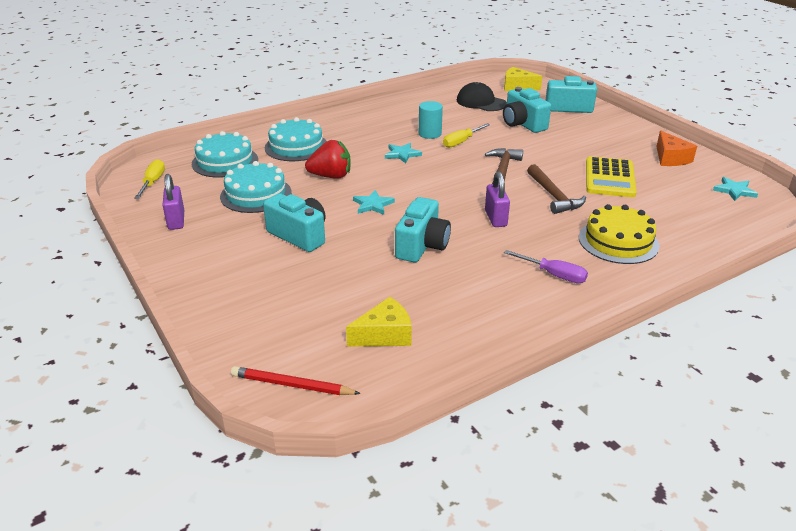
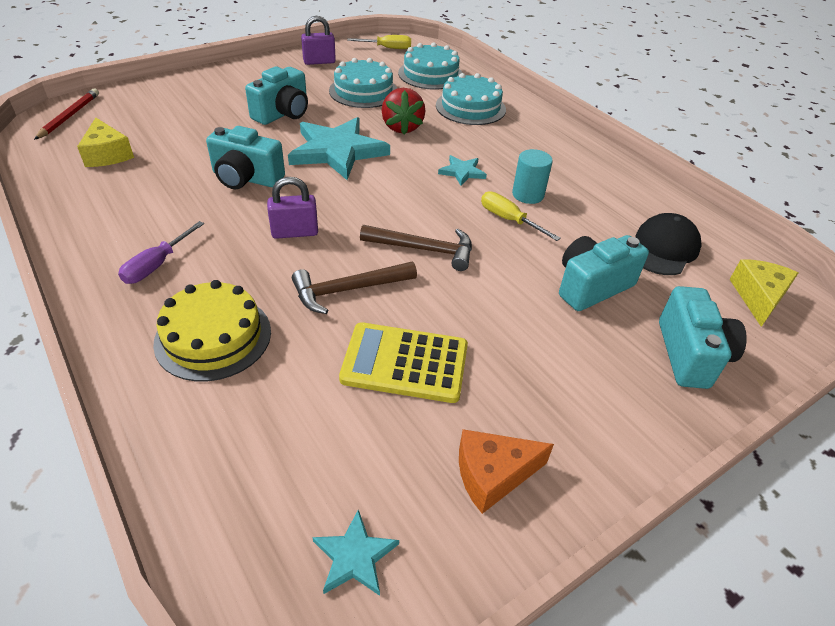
camera: 85 degrees right, 10 degrees up
(373, 205) = (337, 151): turquoise star -> turquoise star, size x2.15

